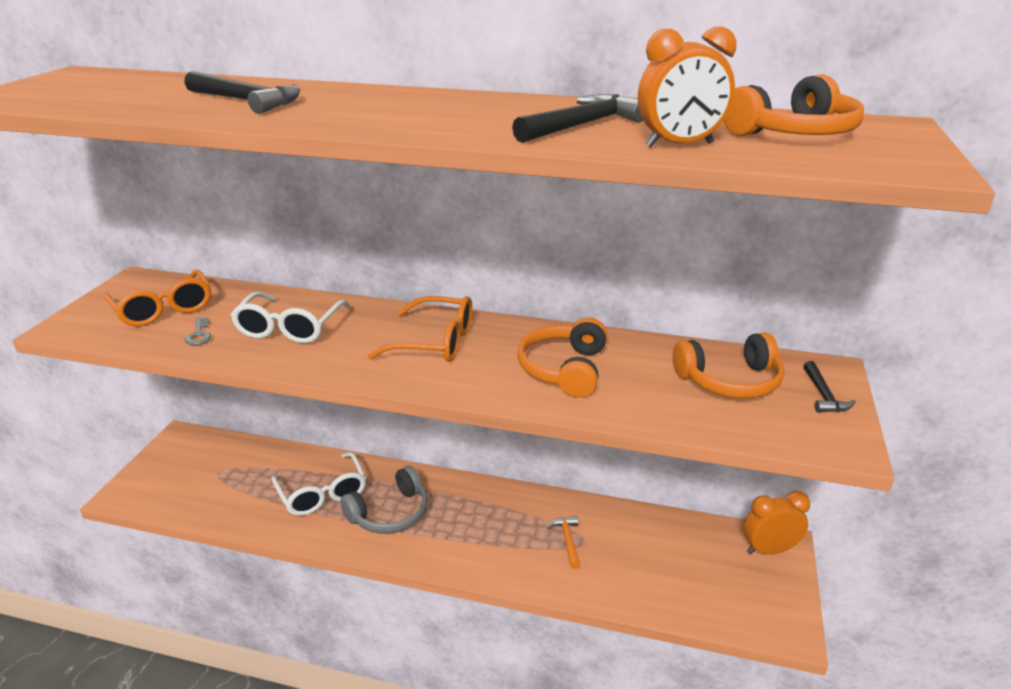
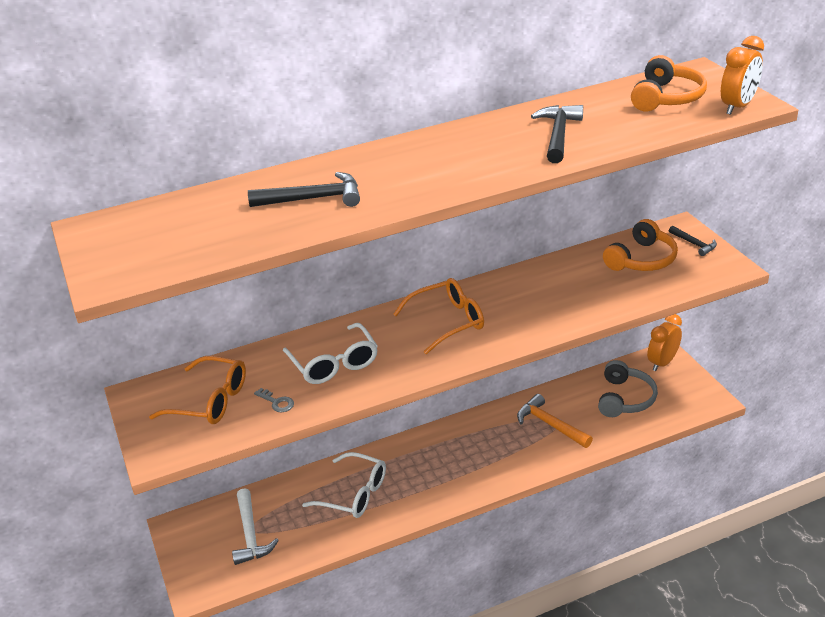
camera: 35 degrees left, 5 degrees up
(212, 476) = (250, 534): none -> white hammer
(390, 513) = (419, 477): grey headphones -> grey headphones (624, 398)
(564, 369) = (549, 298): orange headphones -> none
(567, 540) = (550, 425): orange hammer -> orange hammer, size x1.65
(679, 145) = (632, 131): orange clock -> orange clock (737, 107)

